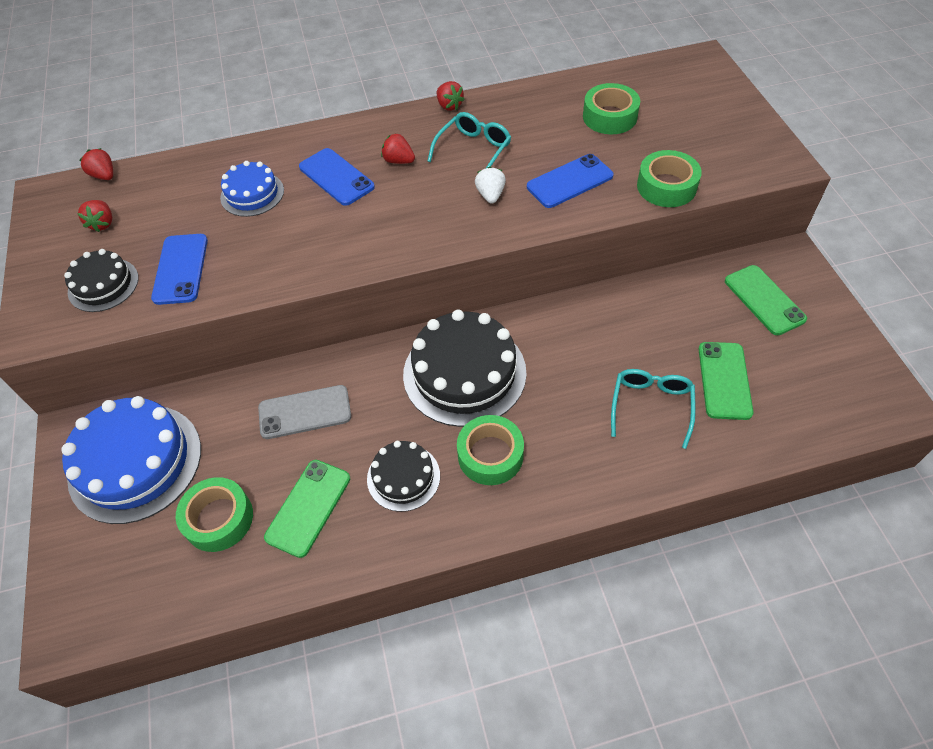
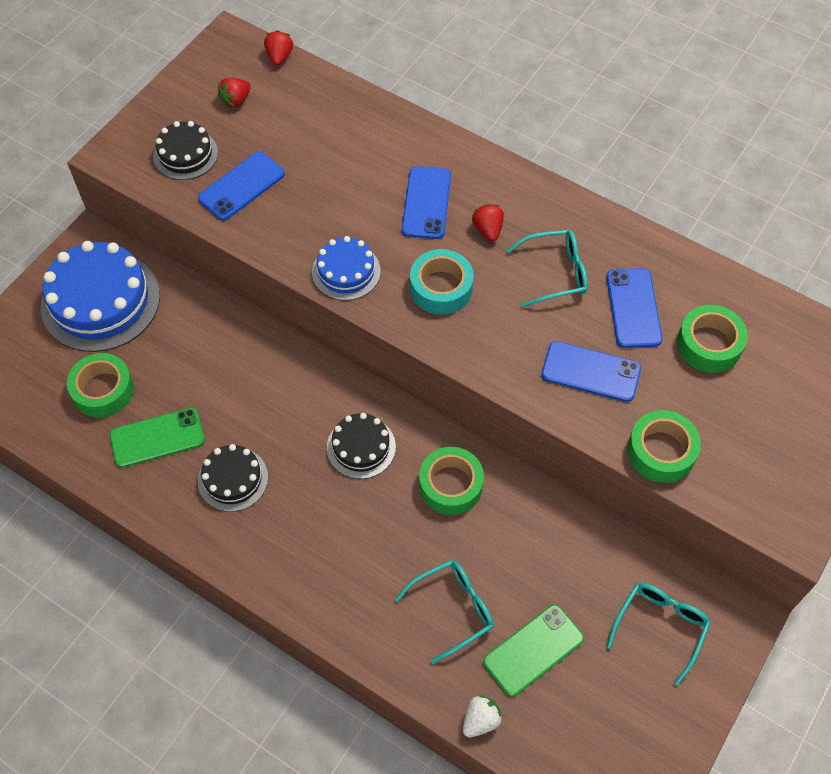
camera: 45 degrees right, 5 degrees up
(252, 194) = (354, 164): blue cake -> blue cake (346, 271)
(305, 412) = (229, 368): grey phone -> none
(414, 213) = (441, 288): none -> turquoise tape
(449, 106) = (592, 212): red strawberry -> none
(464, 373) = (361, 447): black cake -> black cake, size x0.55
(490, 195) = (515, 325): white strawberry -> white strawberry (480, 720)
(490, 455) = (302, 523): green tape -> green tape (450, 485)
(544, 132) = (633, 308): none -> blue phone
(764, 300) = (660, 627): green phone -> turquoise glasses

